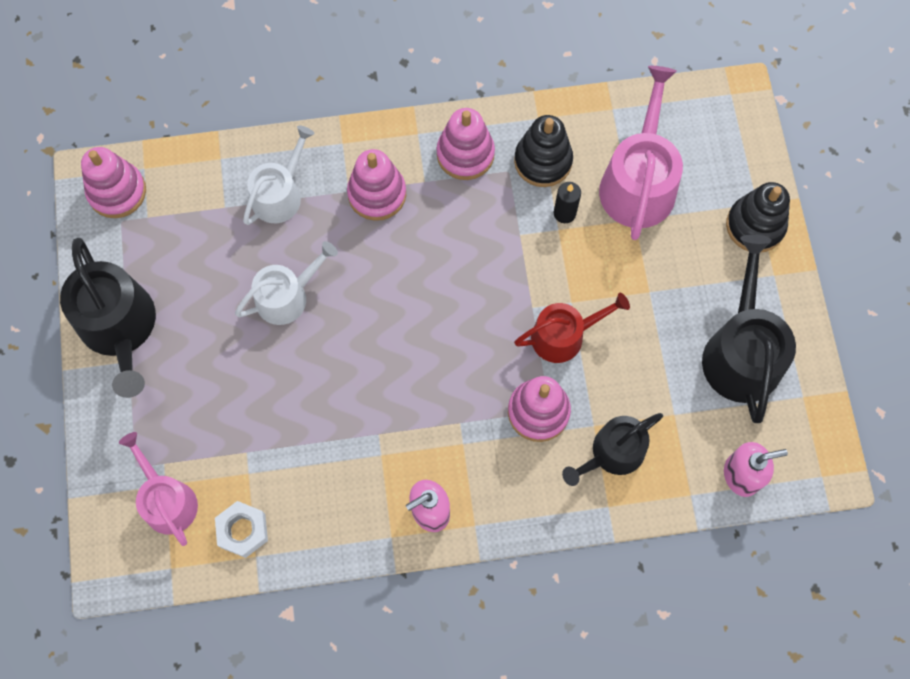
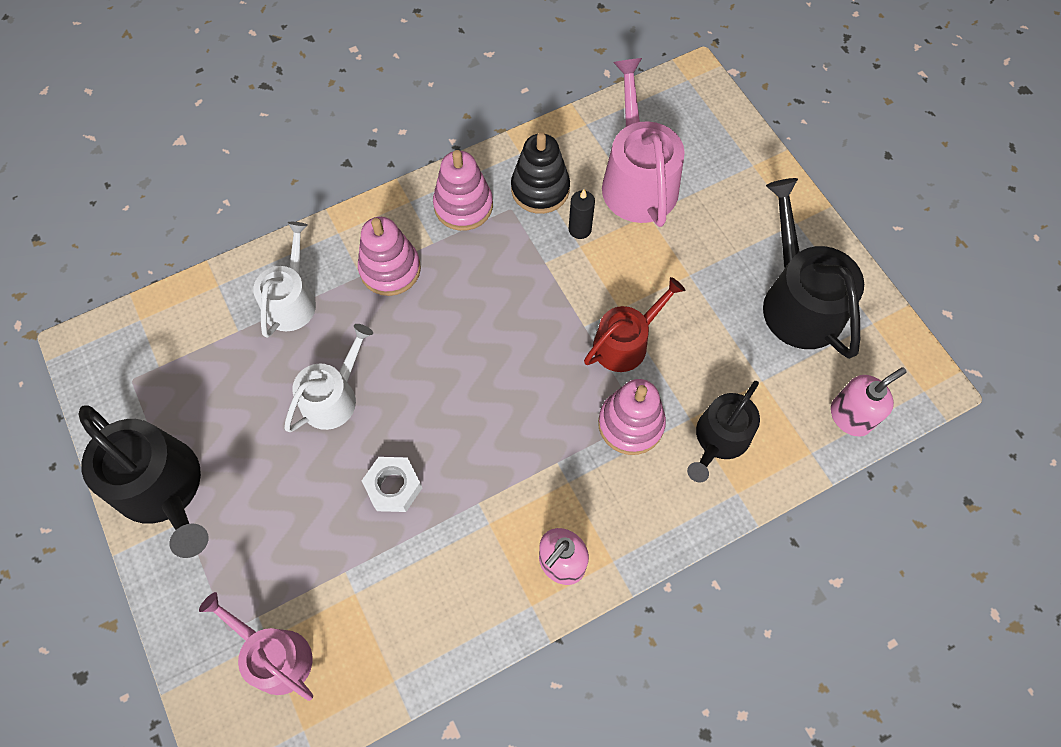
camera: 20 degrees left, 5 degrees down
(117, 192) = (118, 352): pink stacking toy -> none
(243, 530) = (370, 658): white nut -> white nut (393, 487)
(755, 226) = (760, 185): black stacking toy -> none

